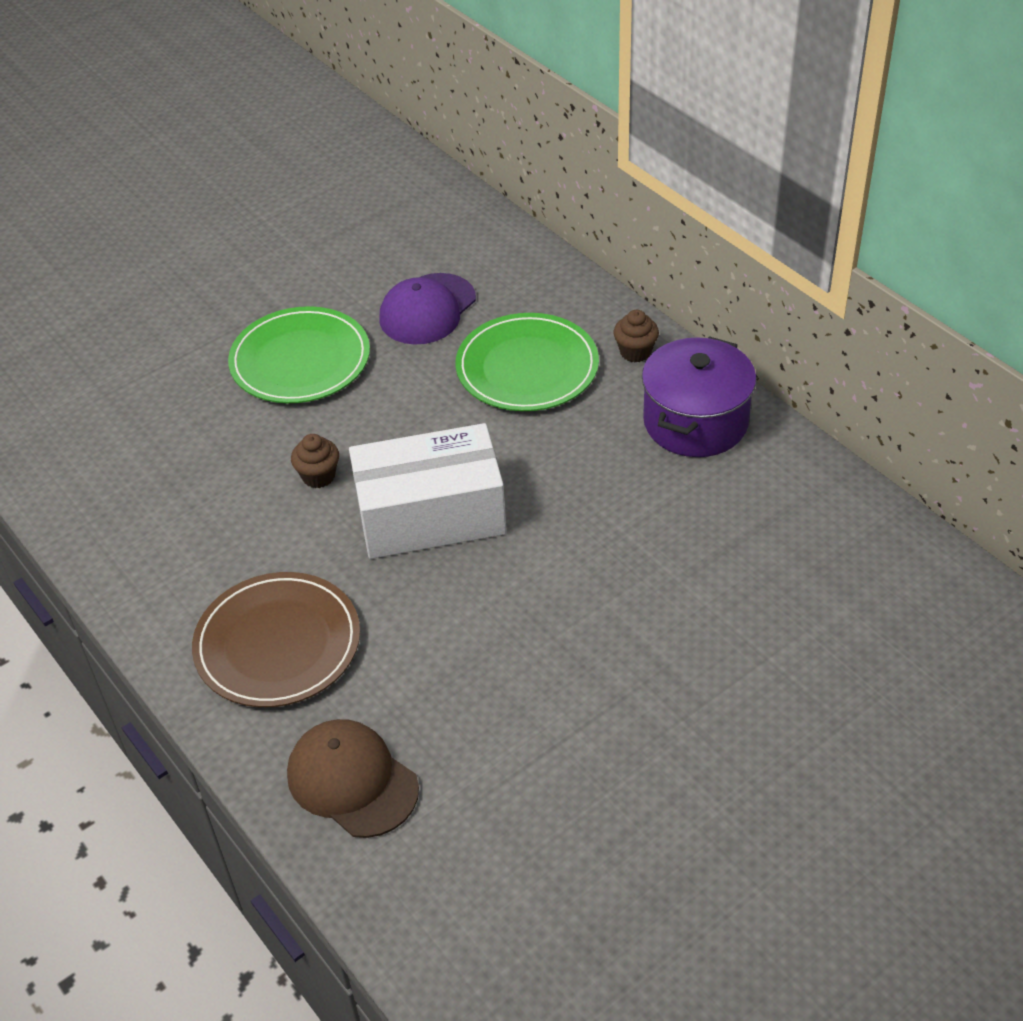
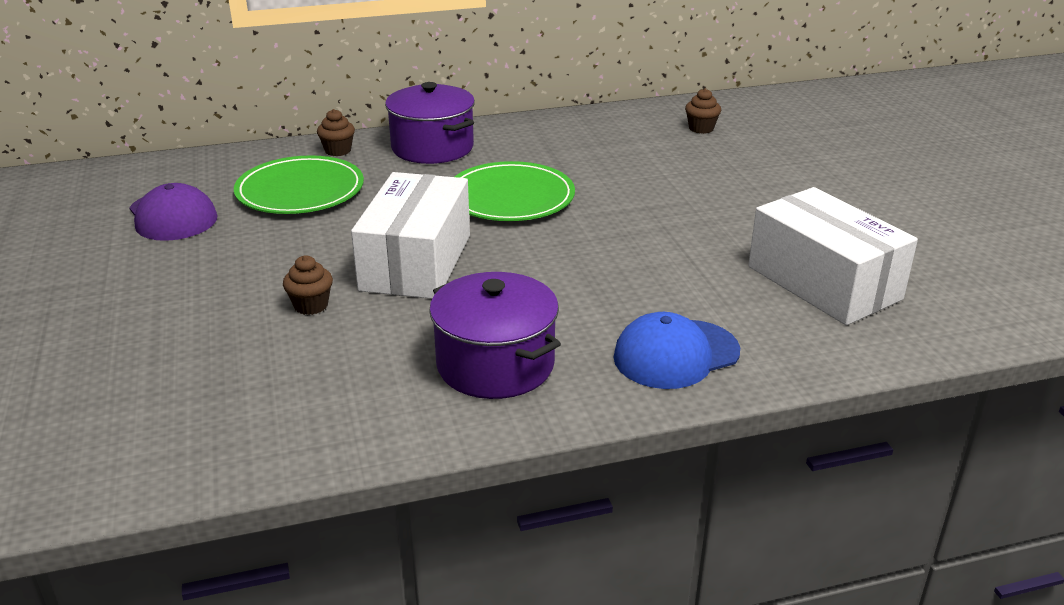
camera: 70 degrees left, 15 degrees down
(277, 644) = (495, 365): brown plate -> purple pot
(300, 360) = (147, 287): green plate -> green plate (510, 197)
(352, 781) = (676, 354): brown cap -> blue cap
(568, 890) = (824, 282): none -> white box
(945, 660) = (701, 128): none -> brown cupcake

